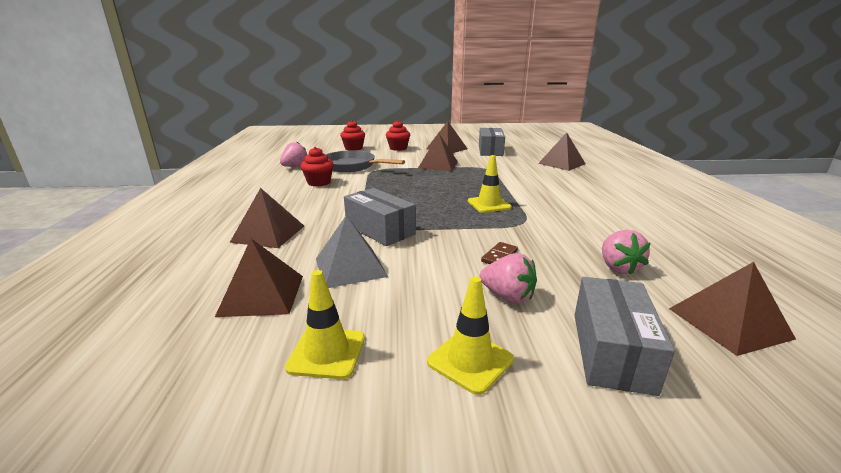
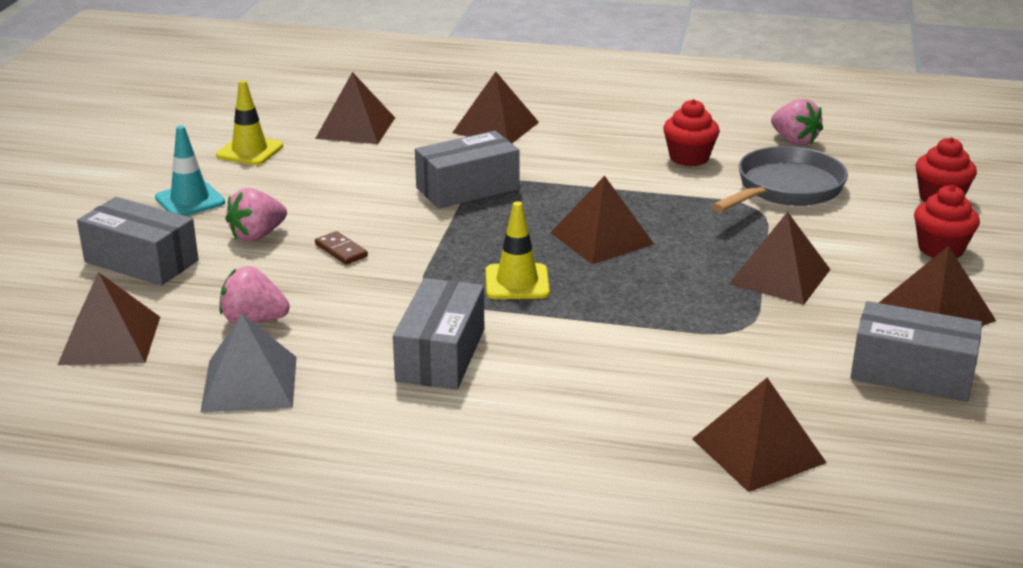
camera: 105 degrees right, 5 degrees up
(350, 267) = (379, 166): grey pyramid -> grey pyramid (249, 383)
(426, 192) = (601, 238): none -> brown pyramid
(470, 361) = (190, 200): yellow traffic cone -> turquoise traffic cone
(576, 212) = (441, 355): none -> grey box

